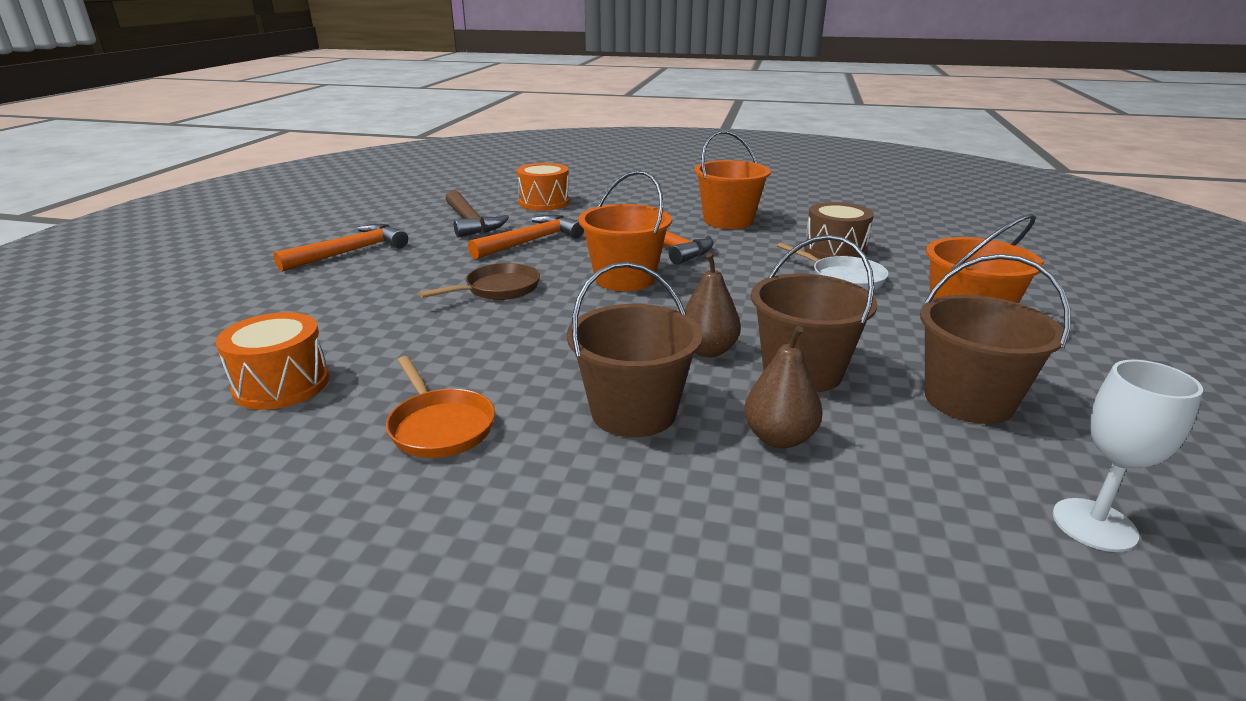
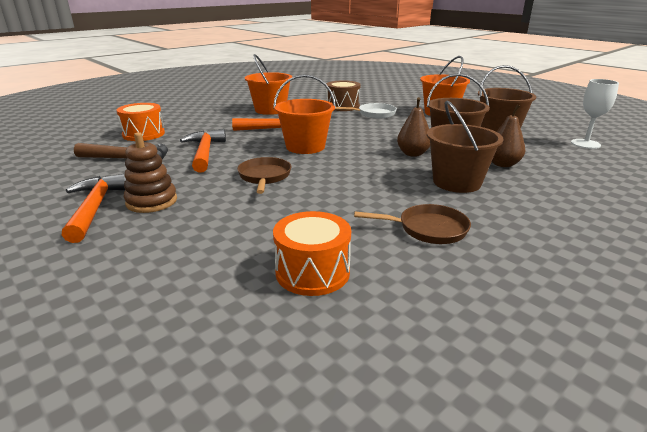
camera: 55 degrees left, 0 degrees up
(382, 265) = (152, 201): none -> brown stacking toy
(440, 426) = (428, 229): orange pan -> brown pan

